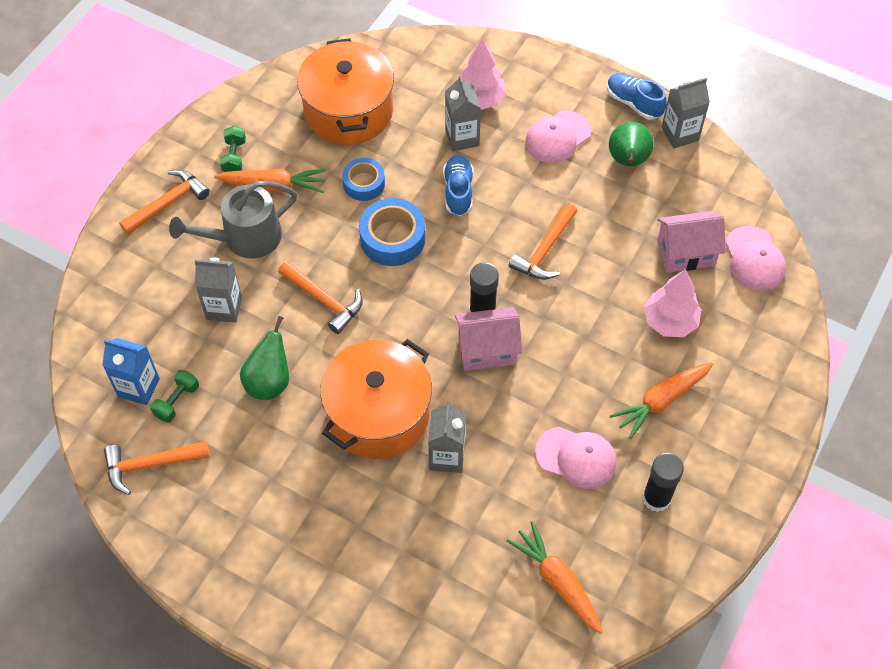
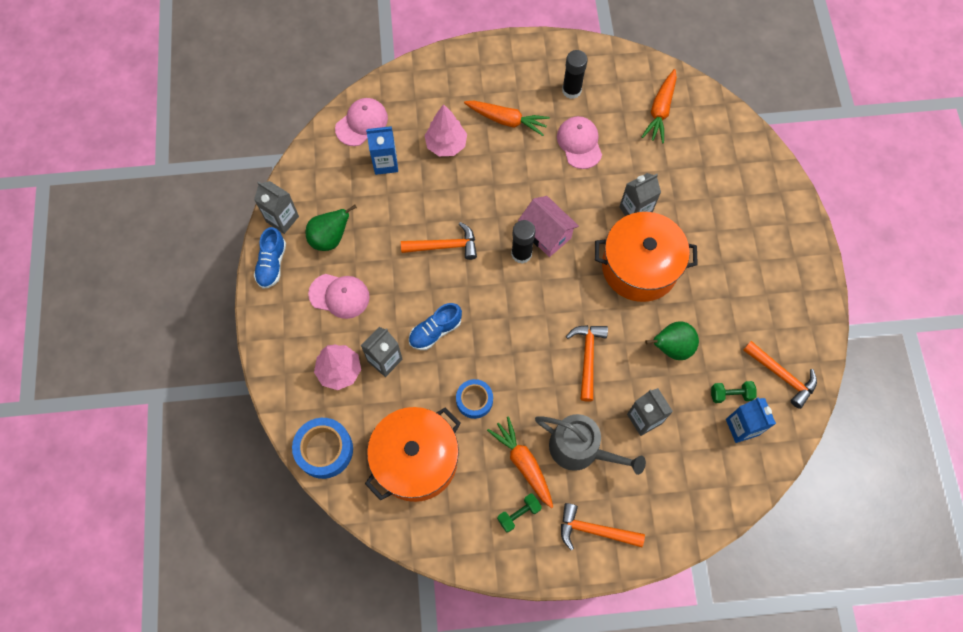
camera: 125 degrees left, 10 degrees up
(392, 238) = (506, 348): blue tape -> blue tape (324, 450)
(685, 253) = (385, 163): pink house -> blue carton

